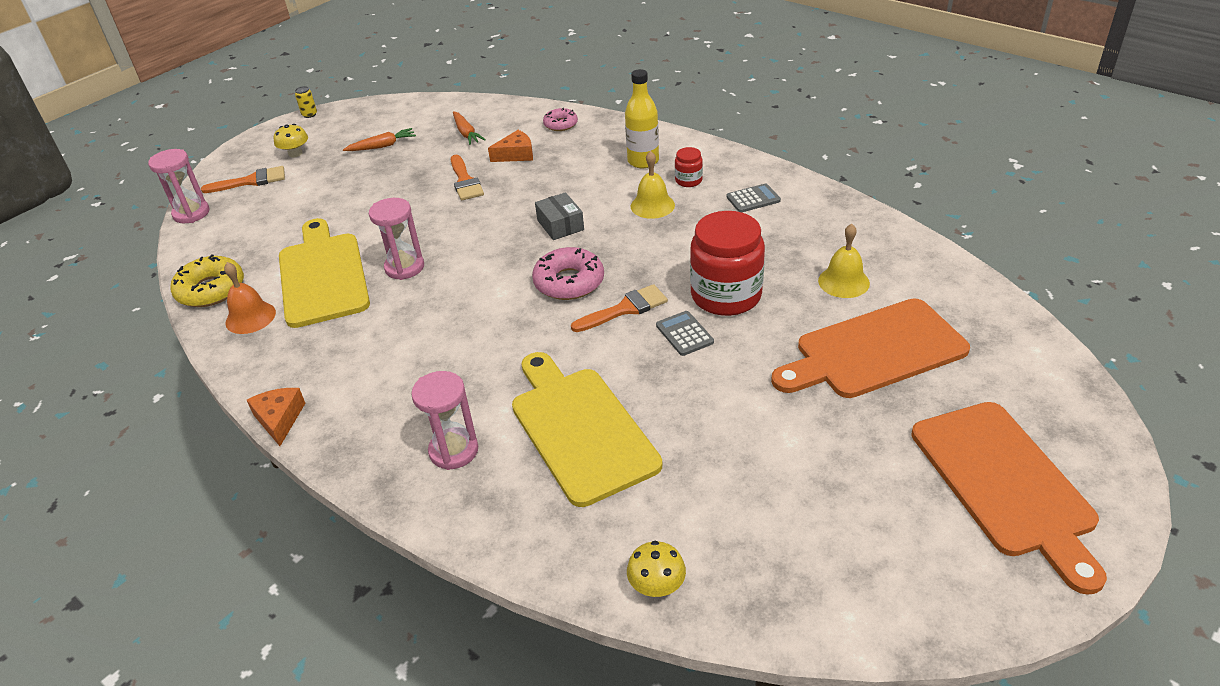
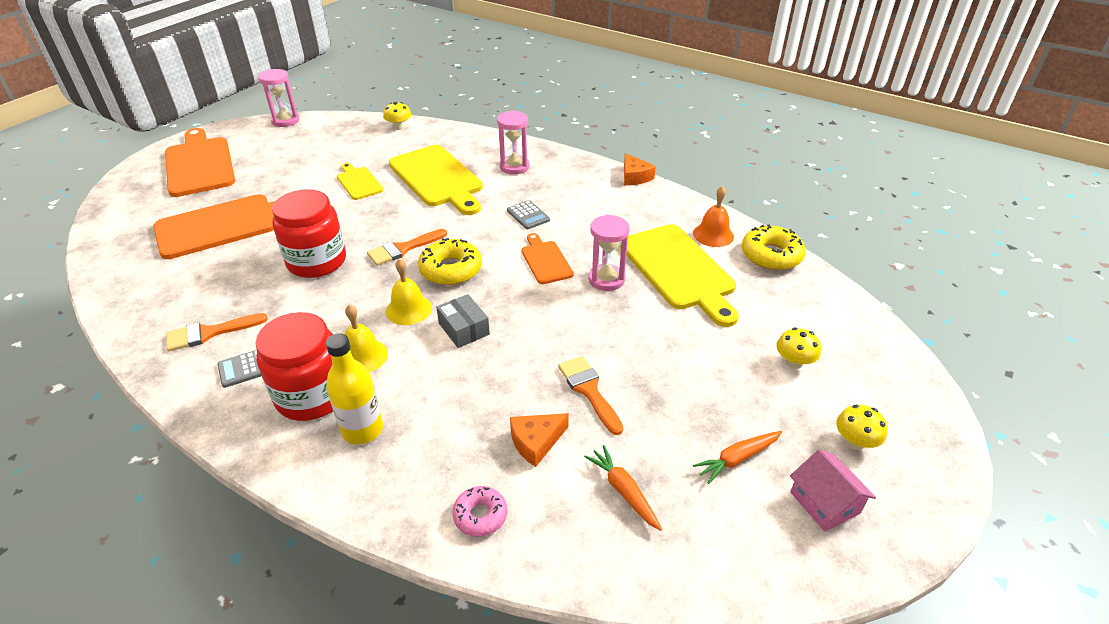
camera: 170 degrees right, 0 degrees up
(191, 213) = (887, 336): pink hourglass -> pink hourglass (285, 121)
(251, 181) = (866, 387): orange brush -> orange brush (209, 333)
(289, 197) = (794, 362): none -> yellow mushroom
(309, 114) = (918, 544): yellow can -> none
(345, 129) = (824, 502): none -> pink house
(460, 290) = (545, 260): none -> orange cutting board
(569, 282) = (451, 269): pink donut -> yellow donut
(684, 334) = (359, 232): grey calculator -> grey calculator (528, 215)
(688, 180) = (312, 395): red jar -> red jar, size x2.21
(705, 426) = (359, 182): none -> yellow cutting board
(843, 282) = (211, 275): yellow bell -> yellow bell (409, 309)

